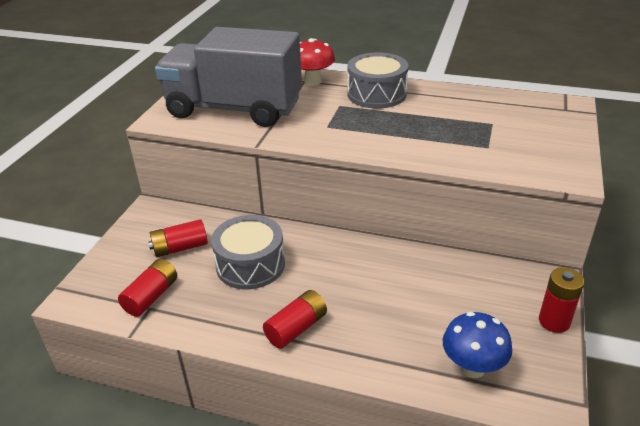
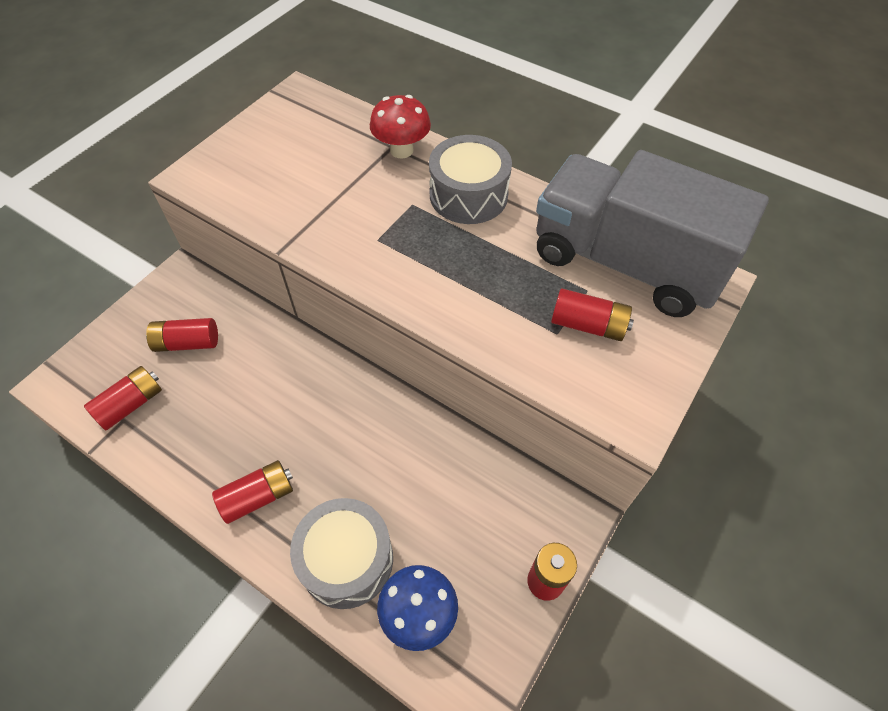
camera: 15 degrees right, 20 degrees up
(234, 109) = (283, 178): grey truck -> grey truck (625, 263)
(250, 265) = (249, 390): grey drum -> grey drum (346, 560)
(505, 139) = (588, 325): none -> red battery

